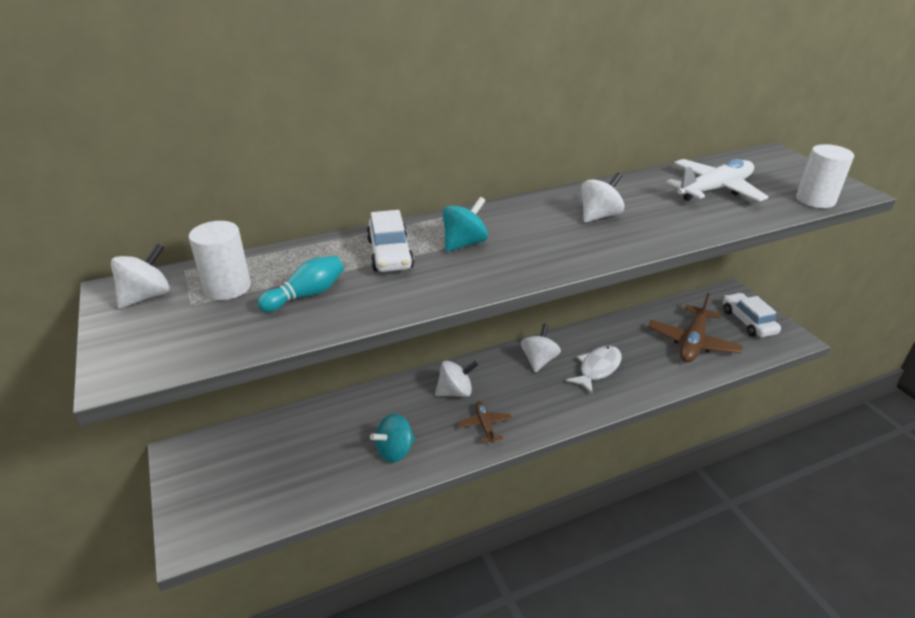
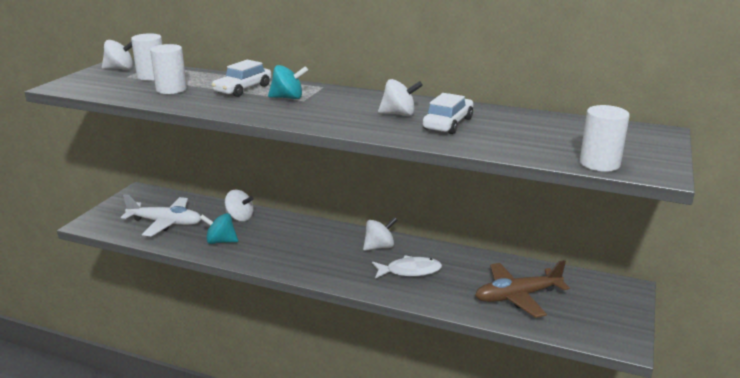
camera: 45 degrees right, 10 degrees down
(306, 295) = (171, 89): turquoise bowling pin -> white cylinder
(455, 392) = (300, 235): white spinning top -> white spinning top (240, 217)
(485, 425) = (285, 257): brown plane -> none
(714, 190) = (527, 131): white plane -> white plane (165, 223)
(748, 321) = (600, 311): white car -> white car (448, 124)

